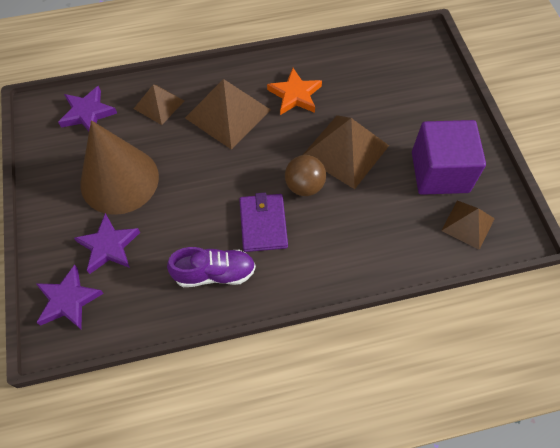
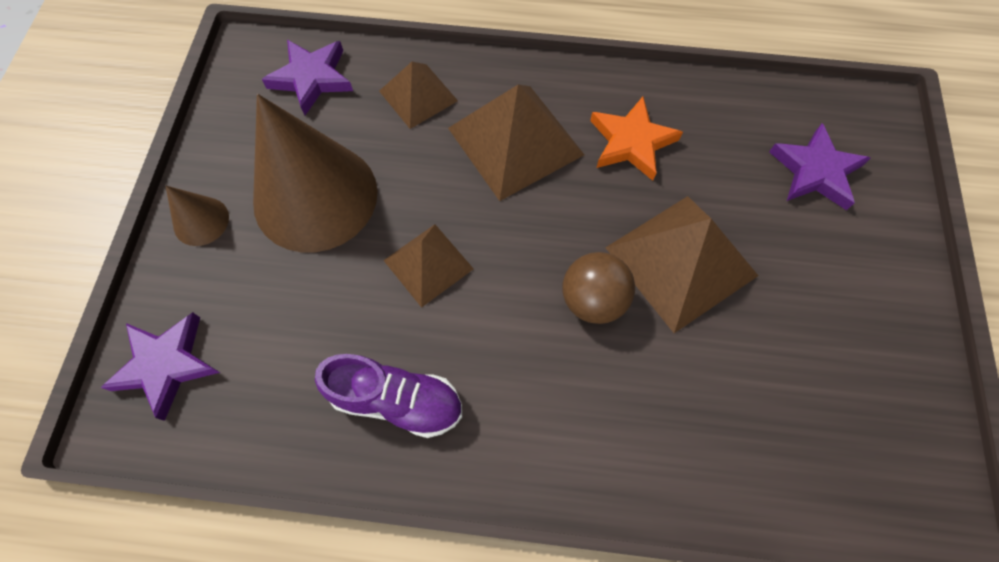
camera: 20 degrees right, 5 degrees up
(53, 215) = (201, 221): none -> brown cone
(108, 246) = (258, 297): purple star -> purple star (815, 171)
(263, 224) = (503, 343): purple wallet -> none
(440, 172) = (832, 352): purple cube -> none
(467, 224) = (853, 466): brown pyramid -> brown pyramid (428, 264)

